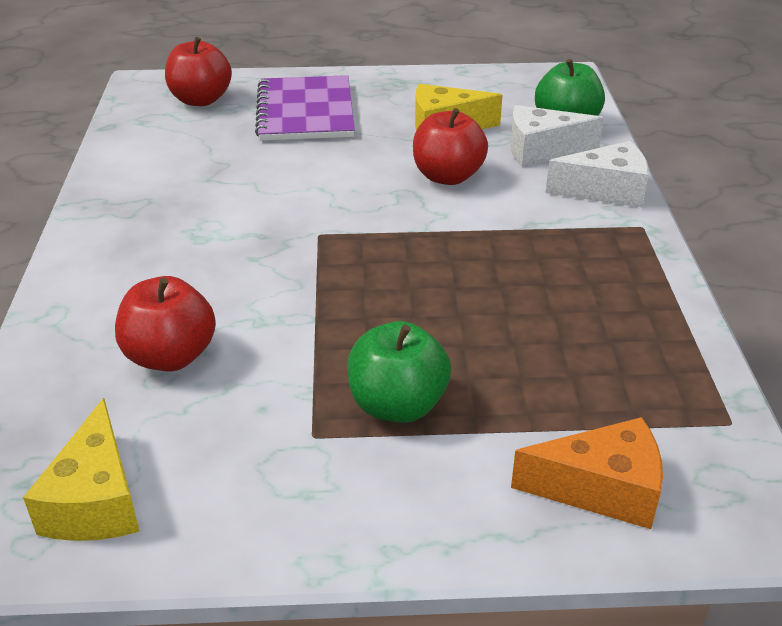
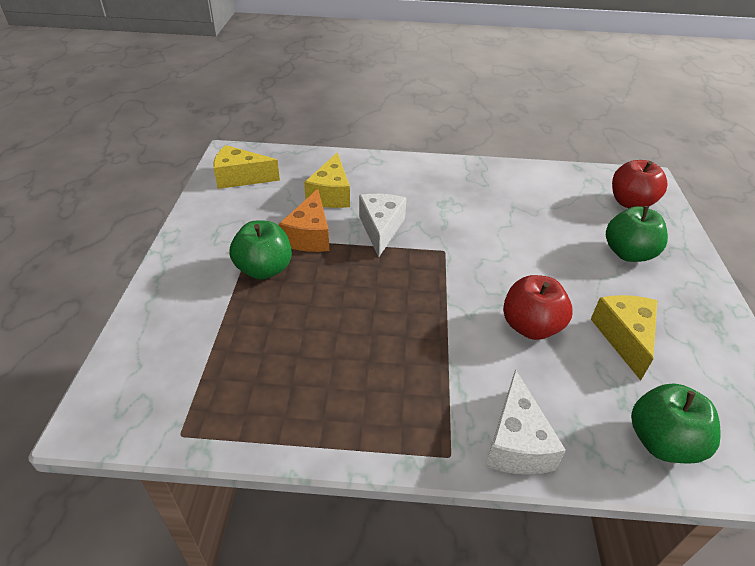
camera: 95 degrees right, 5 degrees up
(170, 356) = (331, 194): red apple -> yellow cheese
(305, 111) = (628, 253): purple notebook -> green apple
(542, 150) = (593, 405): white cheese -> white cheese (381, 229)
(601, 489) = (160, 344): orange cheese -> orange cheese (309, 235)

